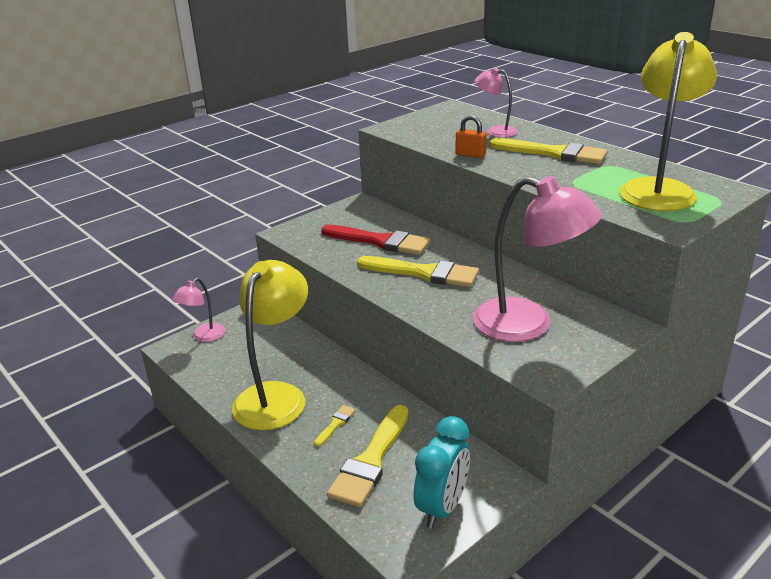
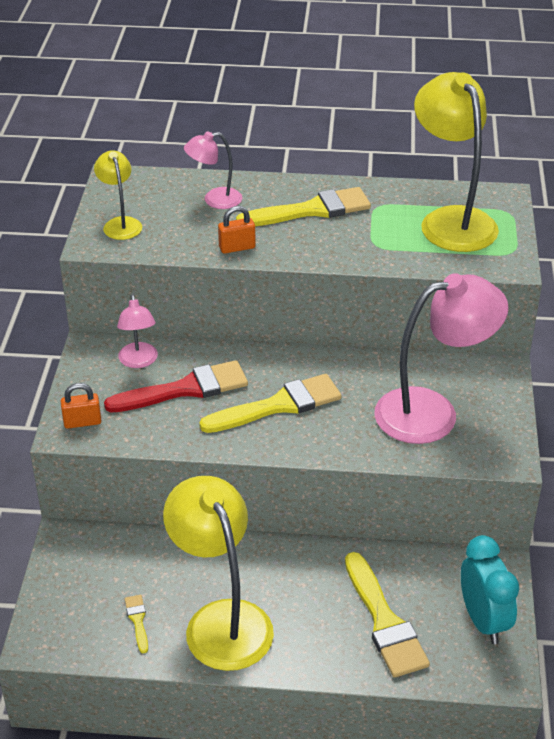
camera: 45 degrees left, 10 degrees up
(203, 336) = (51, 608): pink lamp -> pink lamp (139, 361)
(300, 232) = (82, 422): none -> orange padlock
(335, 424) = (312, 609): yellow brush -> yellow brush (137, 620)
(419, 125) = (120, 224): none -> yellow lamp

